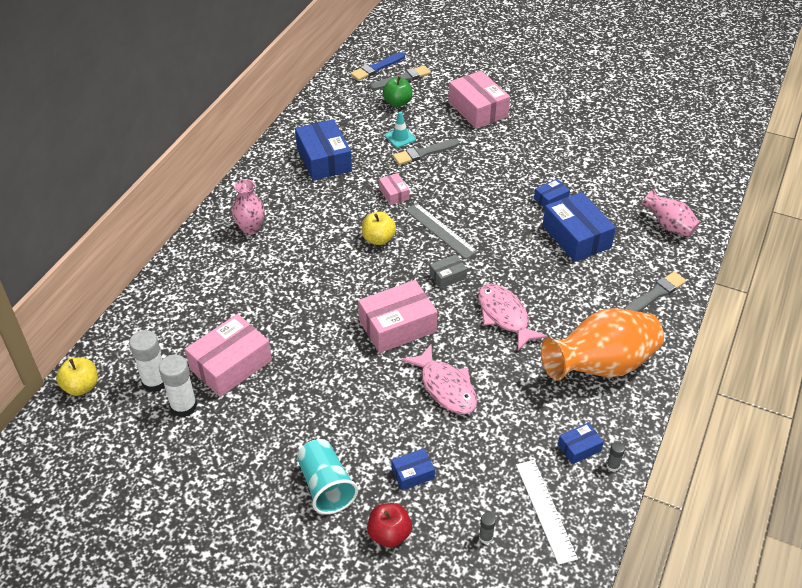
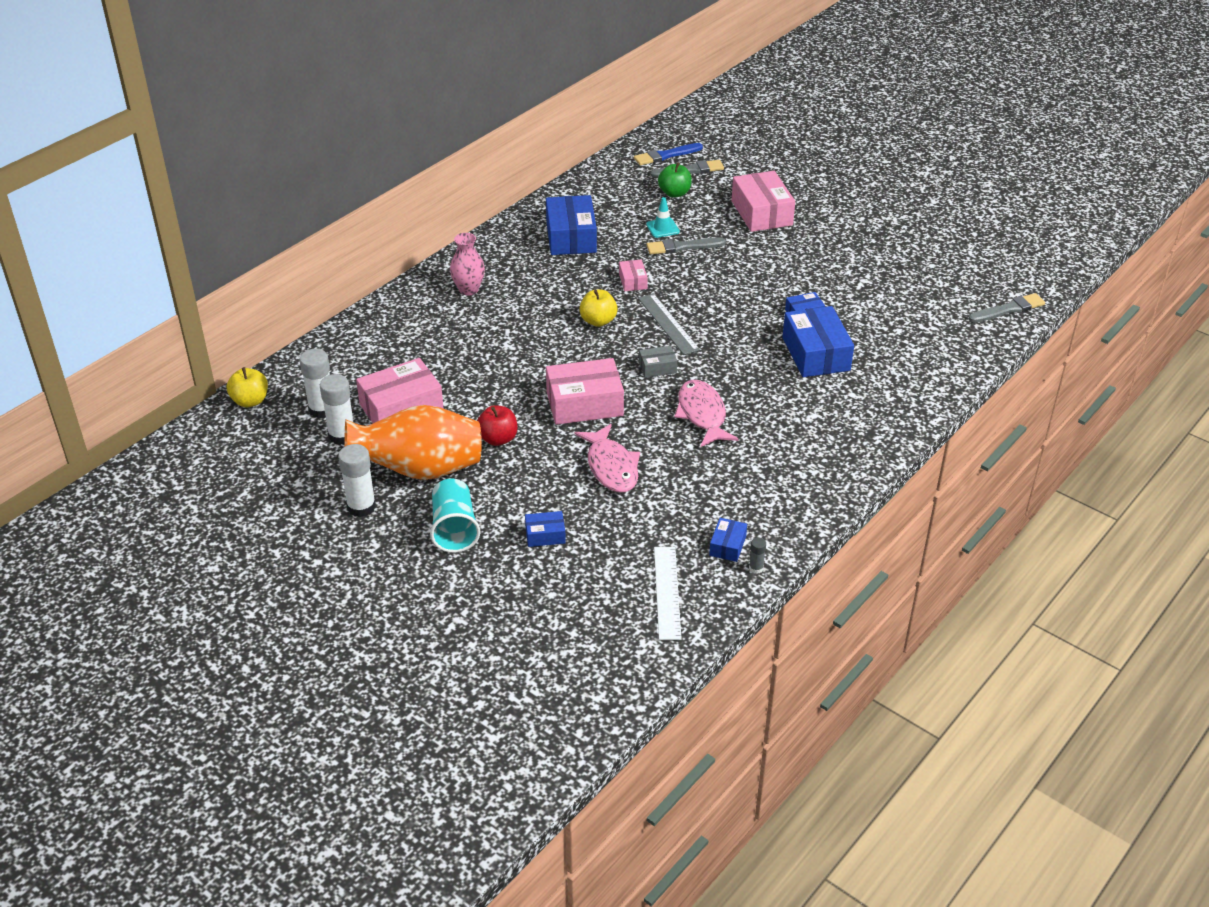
camera: 15 degrees right, 5 degrees down
(228, 482) = (361, 507): none -> white glue stick
(389, 534) = (500, 581): red apple -> red apple (498, 439)
(486, 537) = (595, 602): grey glue stick -> none
(579, 448) = (727, 546): blue box -> blue box turned 60 degrees counterclockwise
(601, 366) = (785, 478): orange vase -> orange vase (419, 470)
(655, 294) = (879, 422): grey brush -> grey brush (1008, 309)
(668, 226) = (926, 360): pink vase -> none

